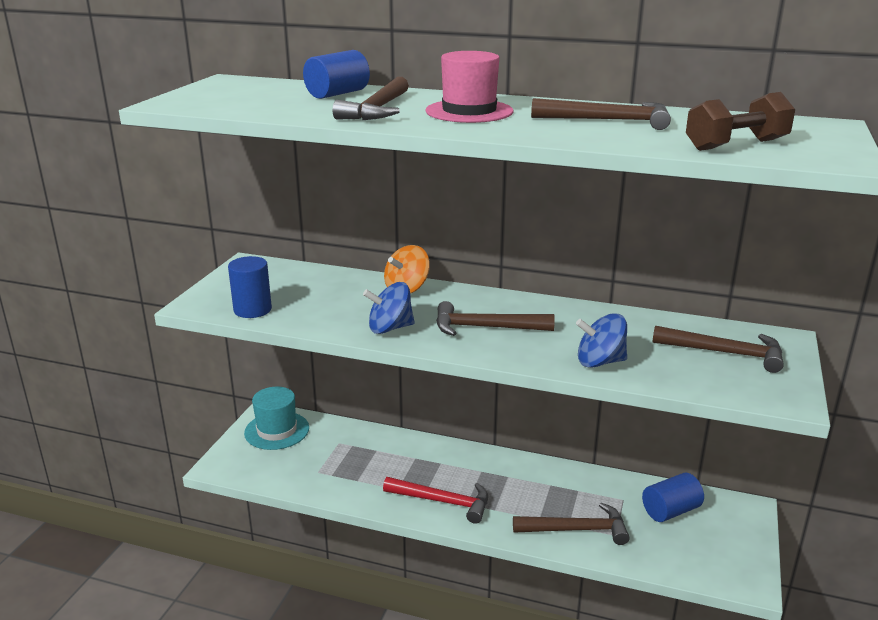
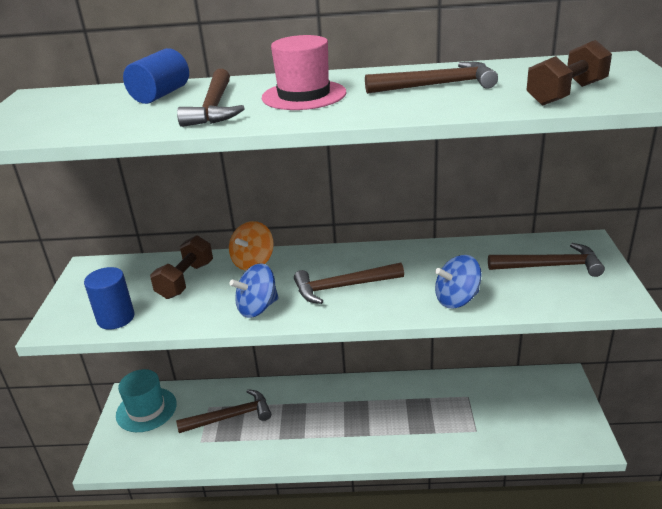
camera: 15 degrees left, 5 degrees up
(333, 291) = (185, 280): none -> brown dumbbell
(443, 502) = (323, 440): red hammer -> none
(577, 530) = (443, 435): brown hammer -> brown hammer (230, 417)
(670, 511) = (508, 396): blue cylinder -> none

